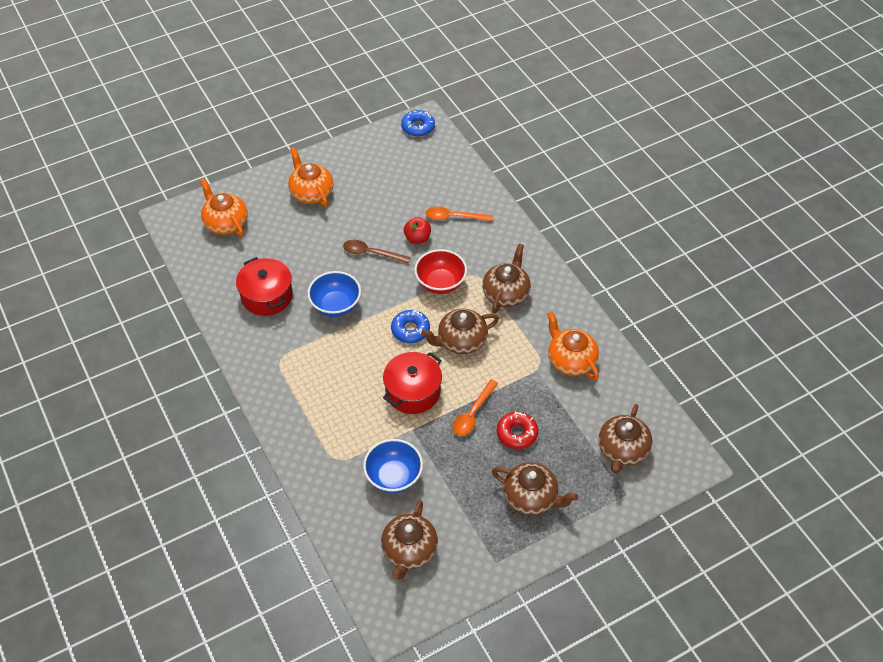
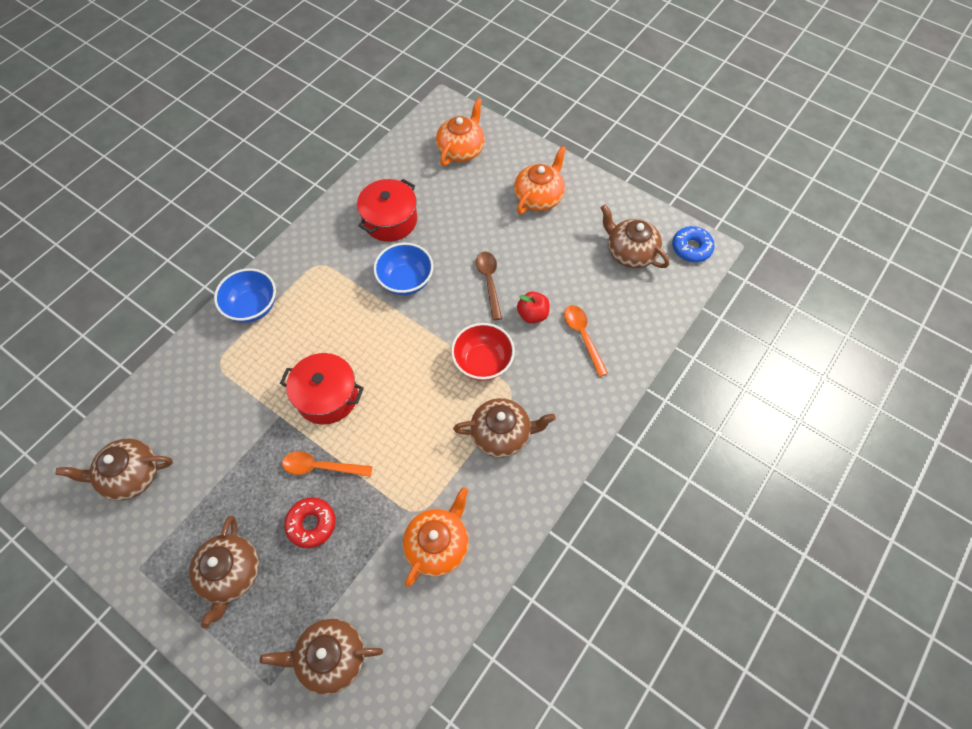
camera: 65 degrees right, 10 degrees up
(393, 477) = (215, 423): blue bowl -> blue bowl (252, 307)
(410, 330) = (405, 360): blue donut -> none
(461, 341) = (413, 415): brown teapot -> brown teapot (630, 252)

